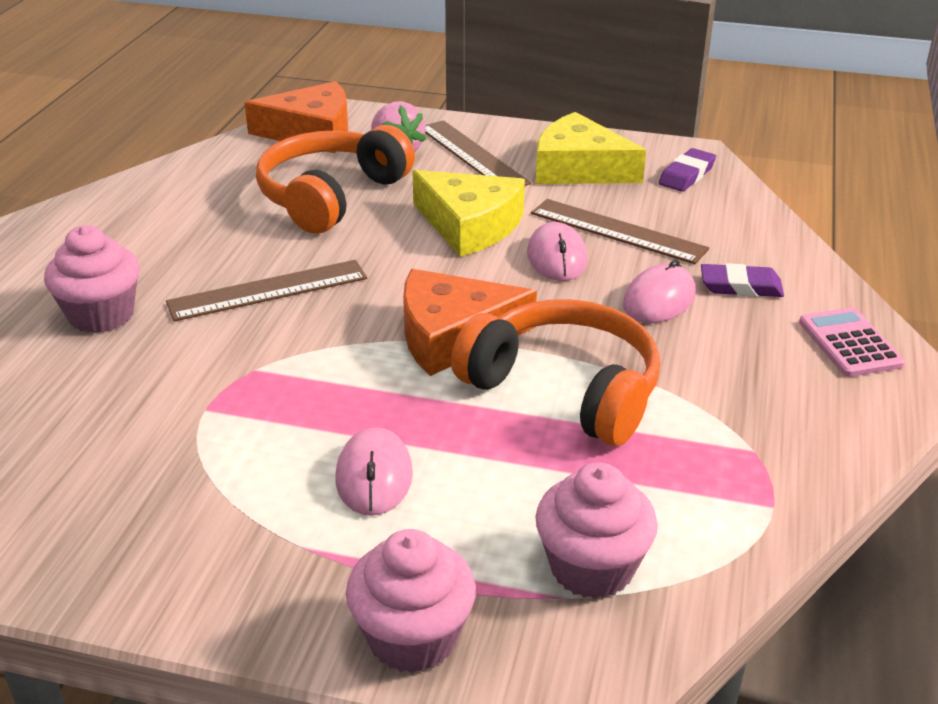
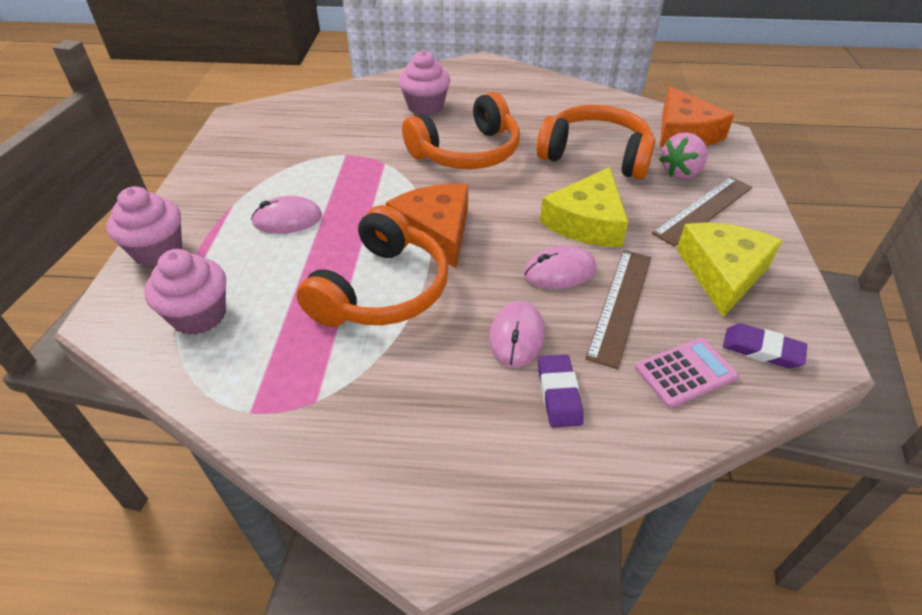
camera: 80 degrees right, 10 degrees up
(268, 290) = (467, 152): brown ruler -> orange headphones
(659, 300) = (516, 336): pink mouse -> pink mouse turned 75 degrees clockwise
(849, 343) = (483, 481): pink calculator -> pink calculator (685, 372)

